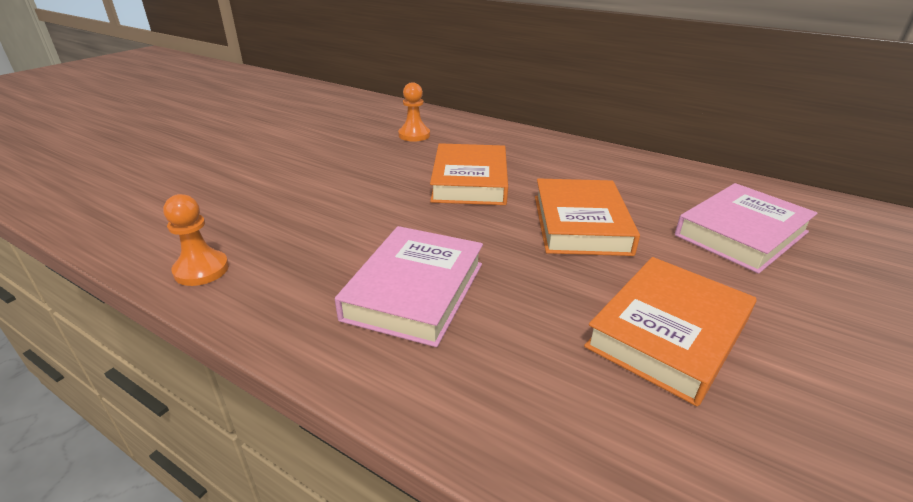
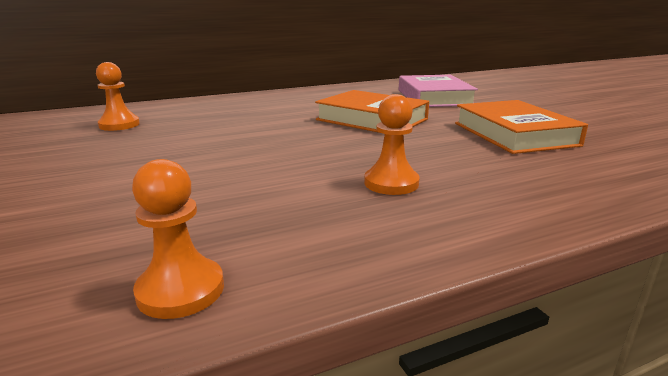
camera: 55 degrees left, 10 degrees down
(415, 291) = (391, 183): pink book -> orange pawn
(470, 181) = (251, 129): orange book -> none

